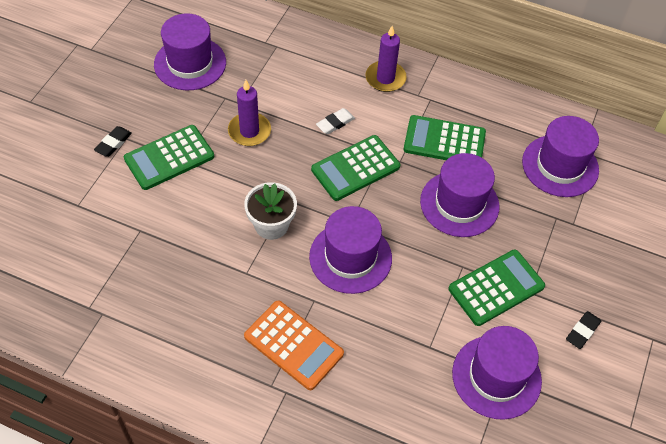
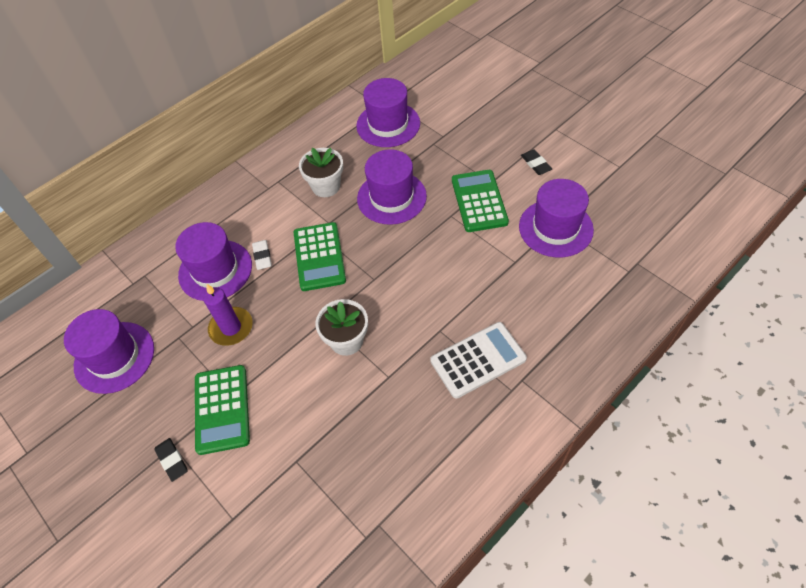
camera: 60 degrees left, 0 degrees up
(294, 345) = (478, 360): orange calculator -> white calculator
(350, 257) = (408, 289): purple hat -> purple hat (215, 270)
(385, 78) = (236, 204): purple candle -> none
(444, 141) = (326, 186): green calculator -> white flower pot

